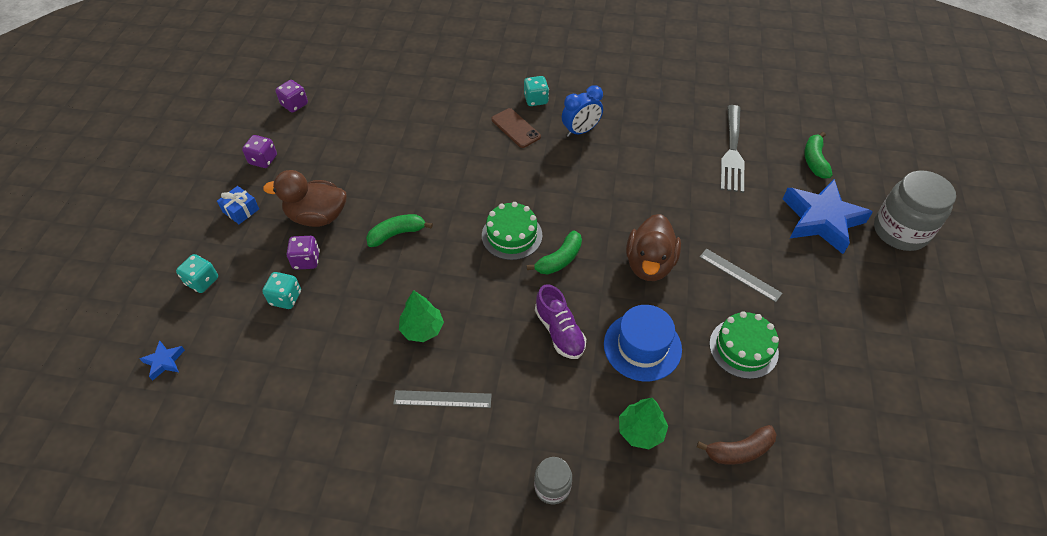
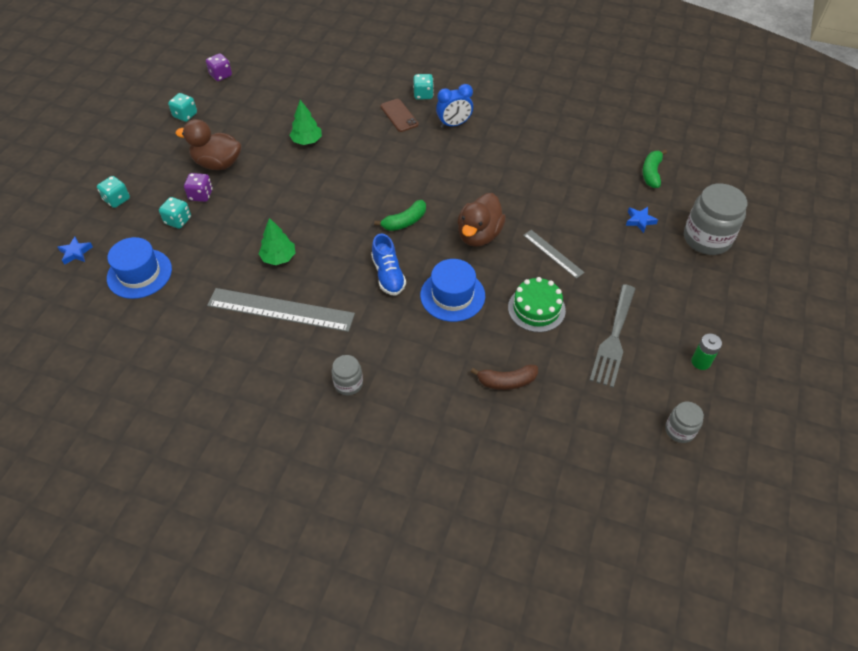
camera: 10 degrees right, 0 degrees up
(241, 210) = (158, 151): blue gift -> none
(253, 377) = (139, 273): none -> blue hat
(263, 160) = (185, 115): purple dice -> turquoise dice
(397, 234) = (277, 185): green banana -> none
(442, 399) = (280, 310): grey ruler -> grey ruler, size x1.88
(512, 235) = (371, 198): green cake -> none
(559, 331) = (388, 275): purple shoe -> blue shoe
(641, 431) = (431, 355): green tree -> green tree (307, 141)
(732, 152) = (580, 157): grey fork -> grey fork (613, 339)
(821, 220) = (639, 221): blue star -> blue star, size x0.43
(947, 386) = (700, 362): none -> green battery
(955, 480) = (679, 430): none -> grey jar

